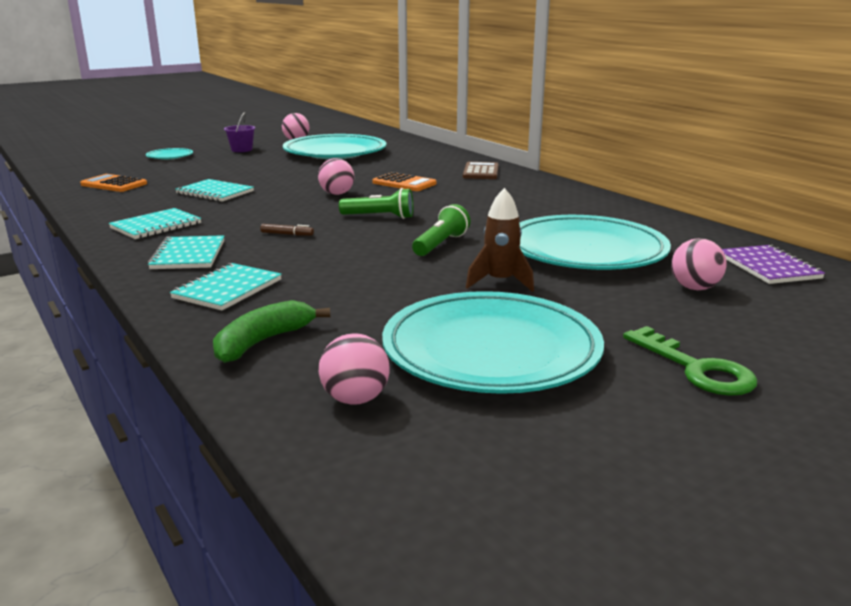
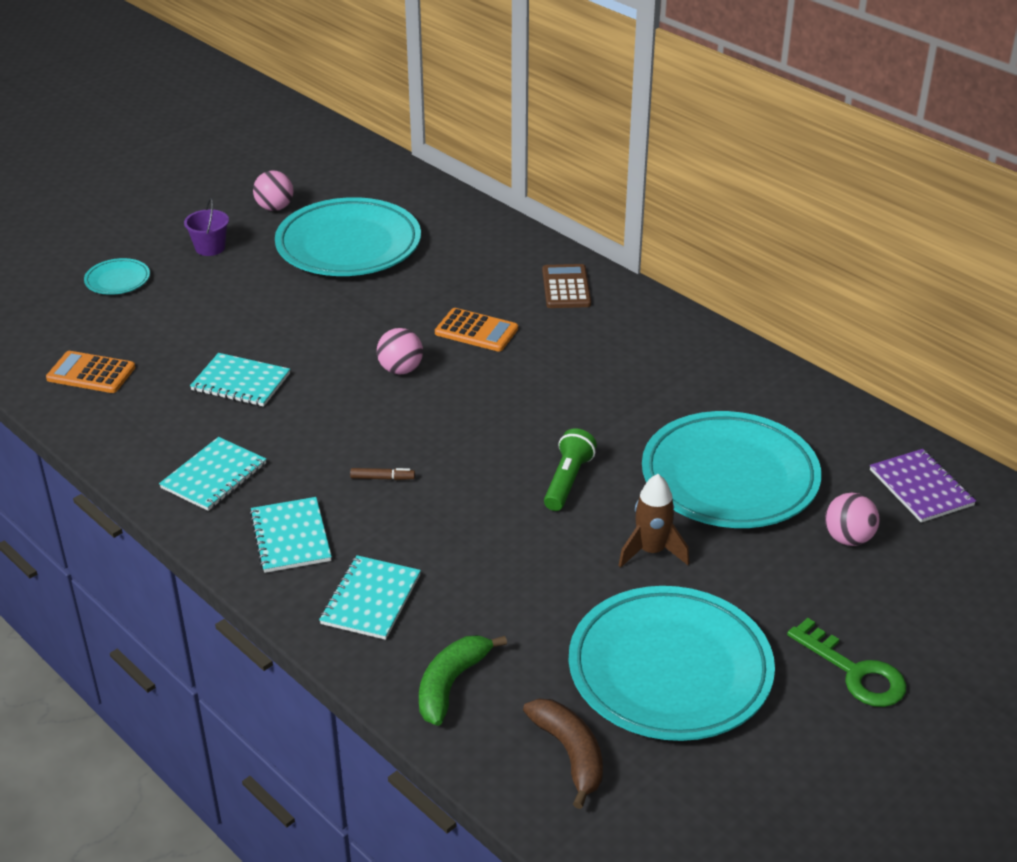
camera: 10 degrees left, 15 degrees up
(355, 399) = (570, 754): pink ball -> brown banana
(380, 217) = (476, 424): green flashlight -> none

